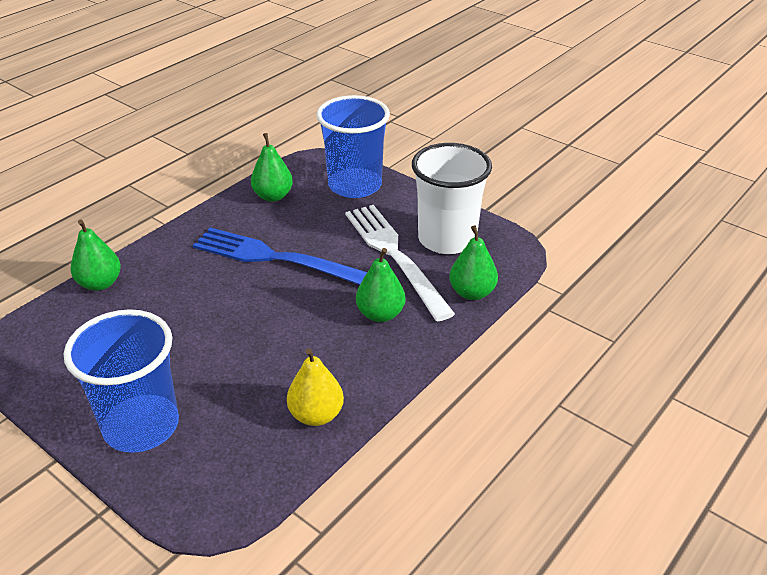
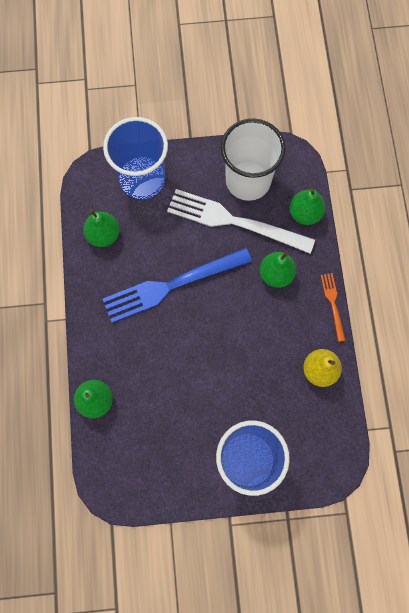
camera: 45 degrees left, 35 degrees up
(406, 375) = (333, 304): none -> orange fork

